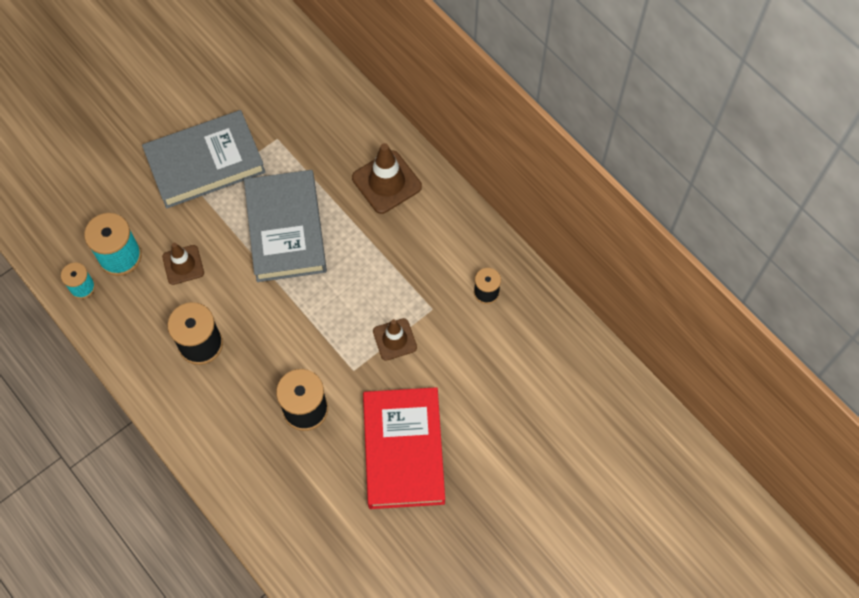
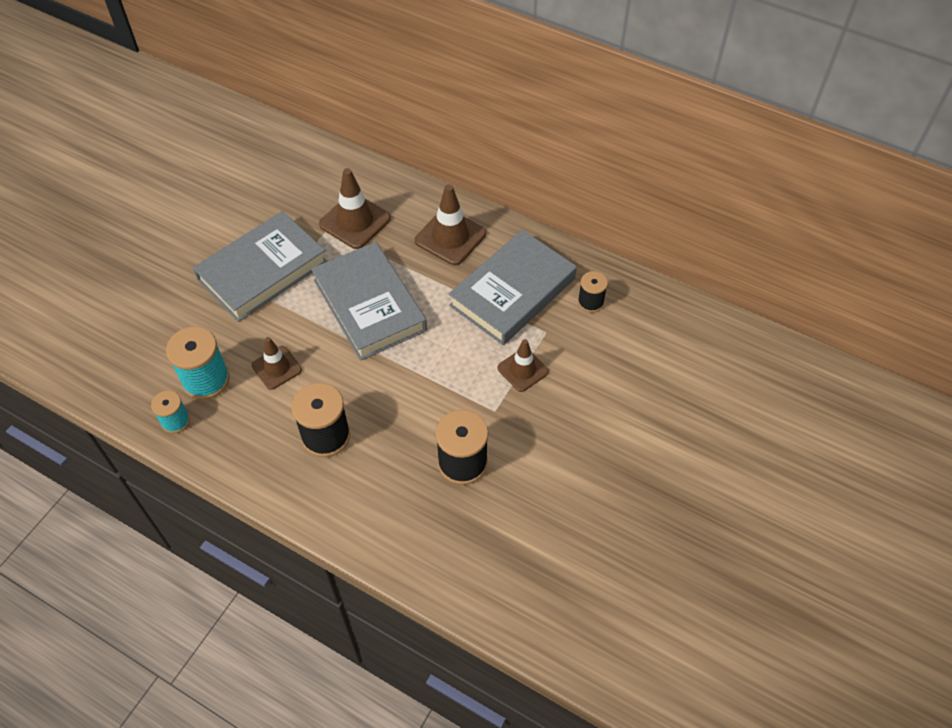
camera: 20 degrees left, 10 degrees down
(306, 137) = (355, 221): none -> brown traffic cone
(403, 450) = (580, 469): red book -> none
(419, 258) = (512, 292): none -> grey book

